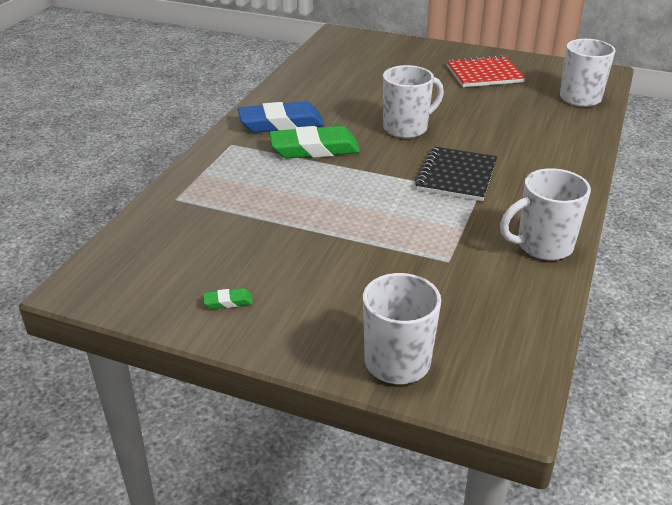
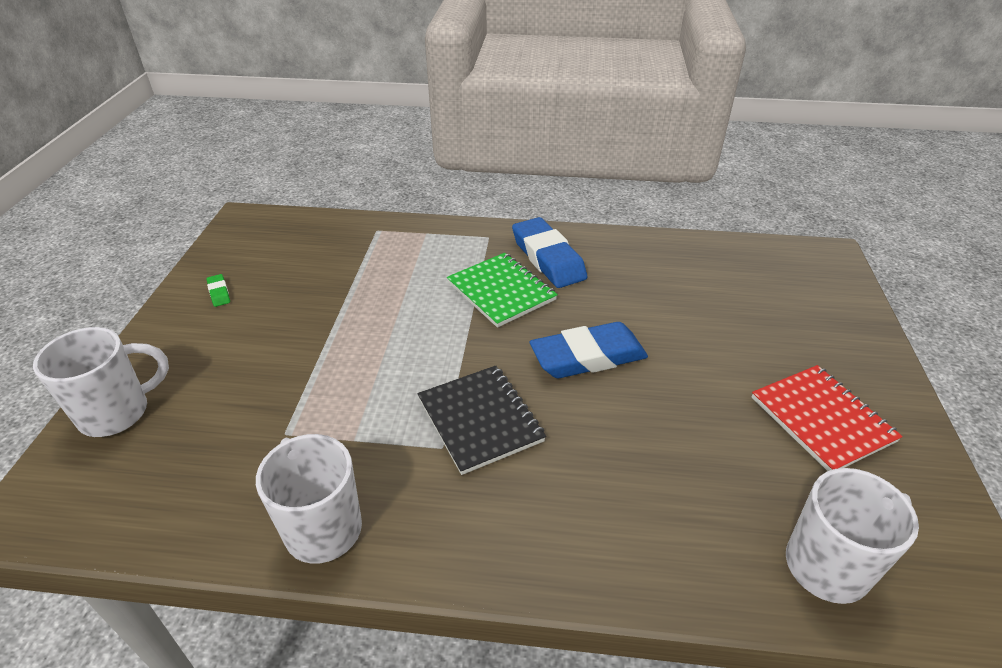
camera: 75 degrees right, 5 degrees up
(314, 149) = (501, 291): green eraser -> green notebook
(407, 128) = (588, 357): white mug -> blue eraser
(456, 176) = (480, 420): black notebook -> black notebook turned 60 degrees clockwise

